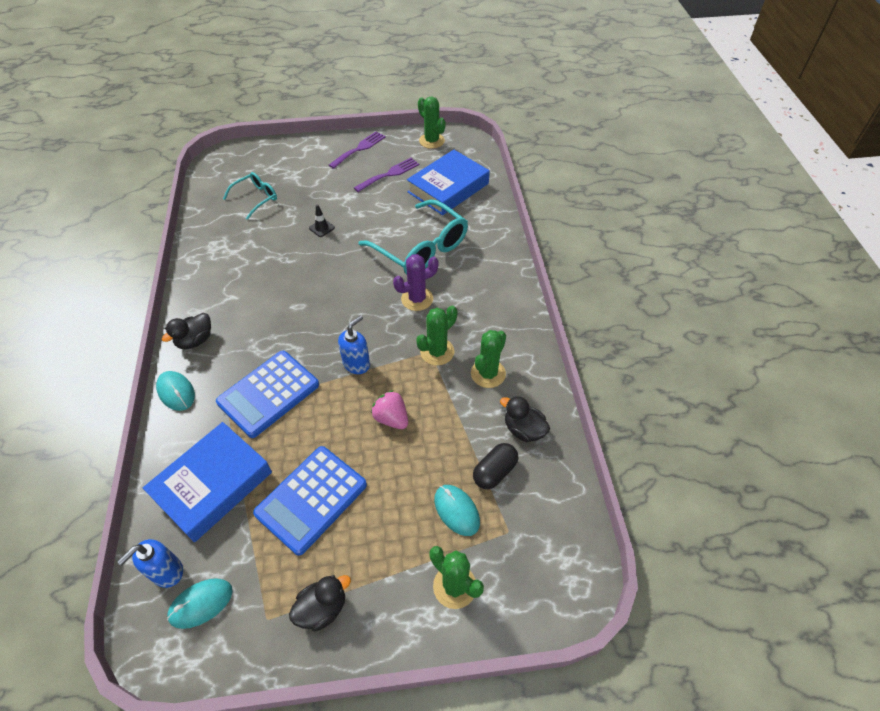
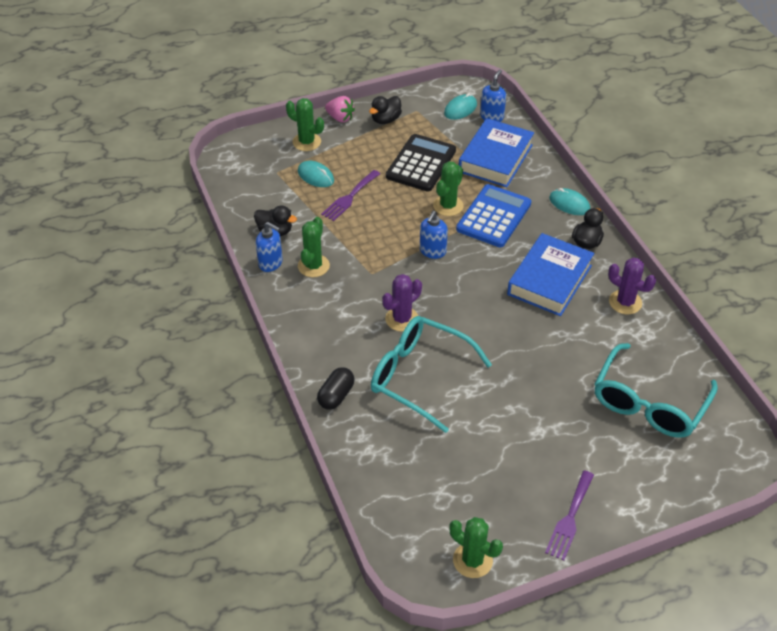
camera: 165 degrees right, 5 degrees down
(209, 274) = (625, 302): none -> purple cactus
(256, 198) = (648, 403): turquoise glasses -> turquoise glasses, size x1.82
(311, 499) = (421, 164): blue calculator -> black calculator
(322, 228) = (544, 379): black traffic cone -> none
(389, 174) = (505, 479): purple fork -> purple fork (349, 197)
(391, 418) = (385, 219): pink strawberry -> pink strawberry (340, 118)
(437, 352) = (364, 275): green cactus -> green cactus (448, 206)
(448, 188) = (417, 473): blue book -> blue book (549, 280)
(494, 472) = (293, 201): black capsule -> black capsule (336, 395)
(534, 387) = (271, 263): none -> blue soap dispenser

